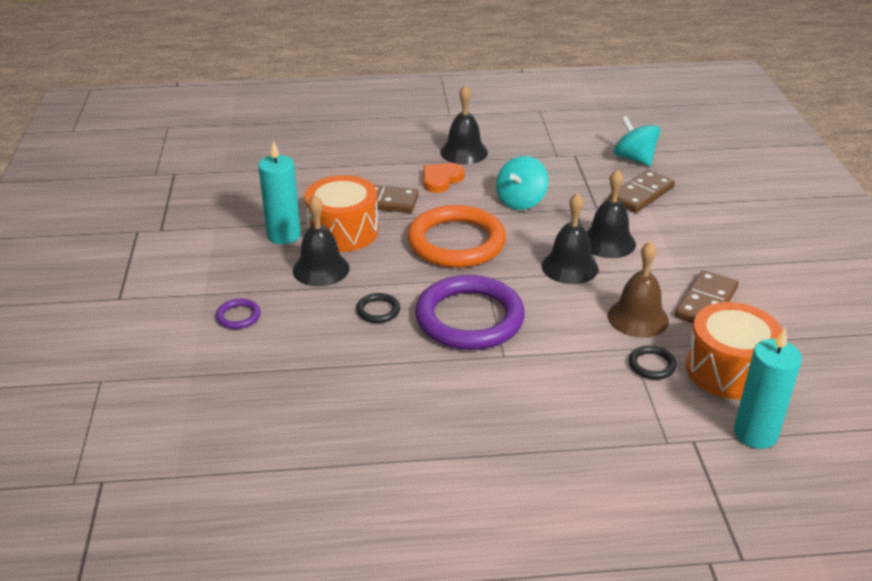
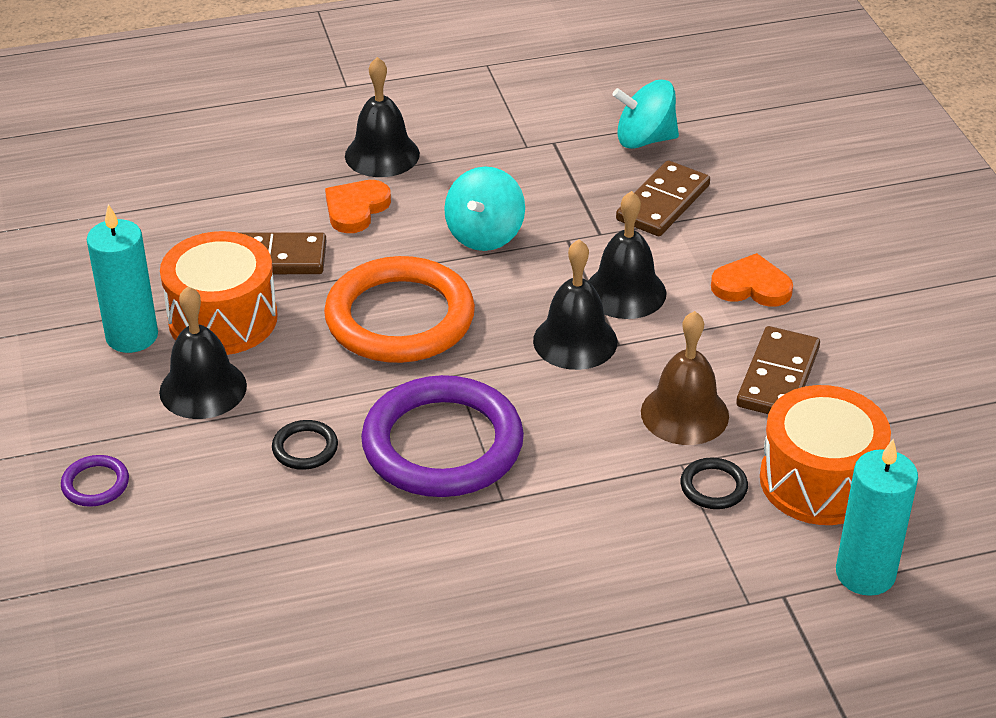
camera: 10 degrees left, 5 degrees up
(634, 158) = (644, 139): turquoise spinning top -> turquoise spinning top turned 45 degrees counterclockwise
(694, 247) = (751, 286): none -> orange heart

